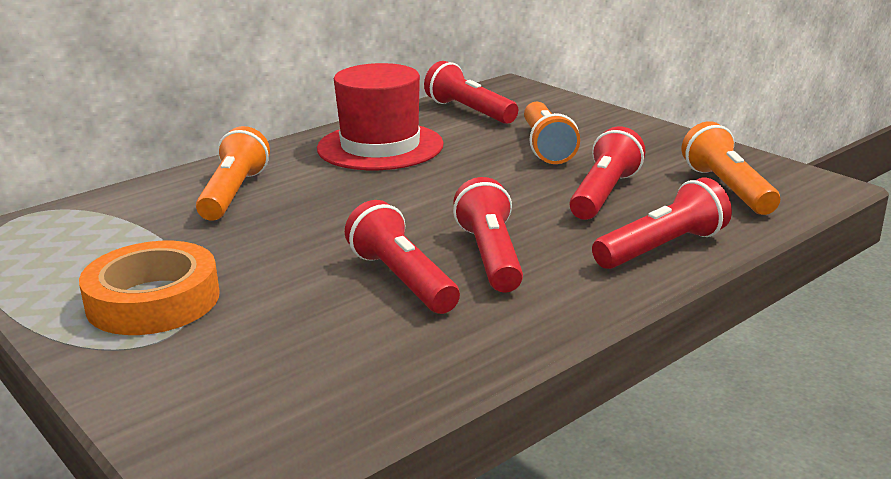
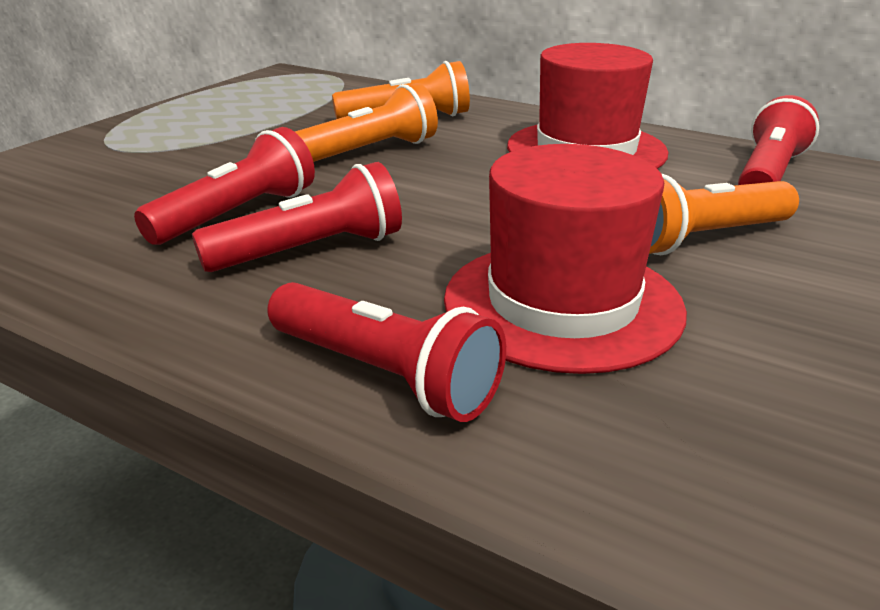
camera: 70 degrees right, 5 degrees up
(153, 300) = (183, 134): orange tape -> none
(604, 194) = (562, 303): red flashlight -> red hat
(727, 189) = (699, 430): orange flashlight -> orange flashlight (369, 152)

